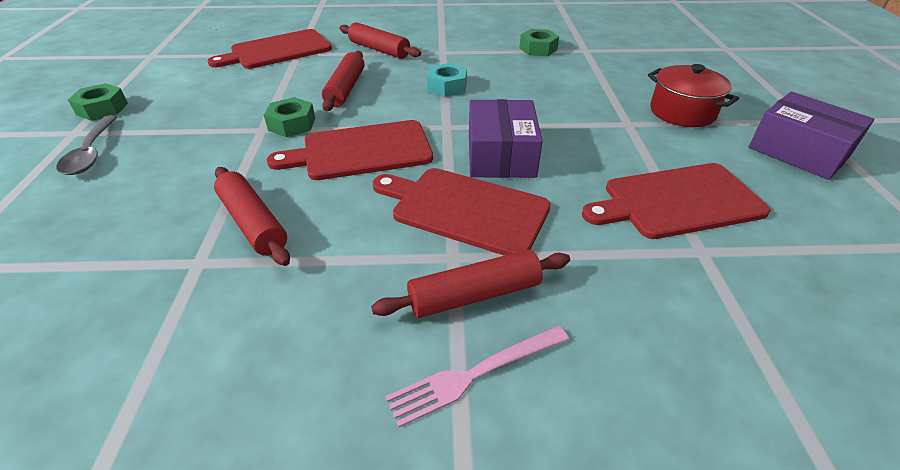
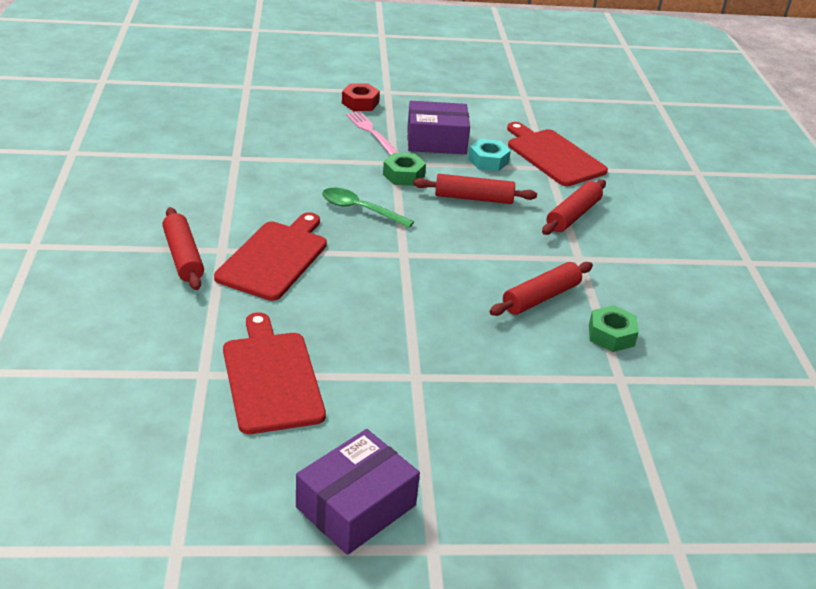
camera: 85 degrees right, 5 degrees down
(91, 152) = (360, 103): grey spoon -> red nut
(102, 109) = (423, 95): green nut -> none
(253, 223) = (271, 171): red rolling pin -> red rolling pin (540, 297)
(361, 151) = (360, 210): red cutting board -> green spoon
(447, 86) = (488, 258): turquoise nut -> turquoise nut (488, 161)
(475, 374) = (122, 253): pink fork -> pink fork (371, 132)
(500, 155) = (352, 282): purple box -> purple box (436, 141)
(682, 112) = (446, 429): red pot -> none

